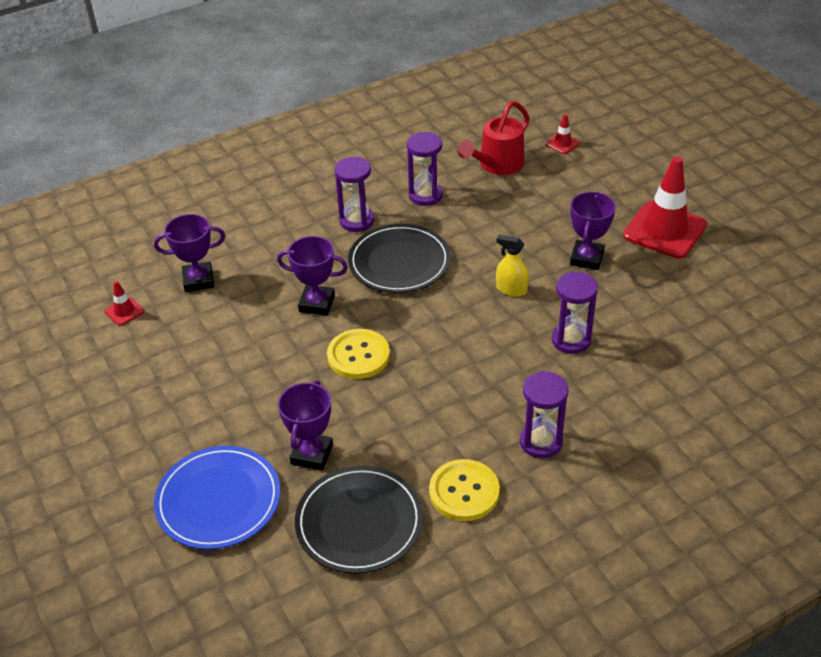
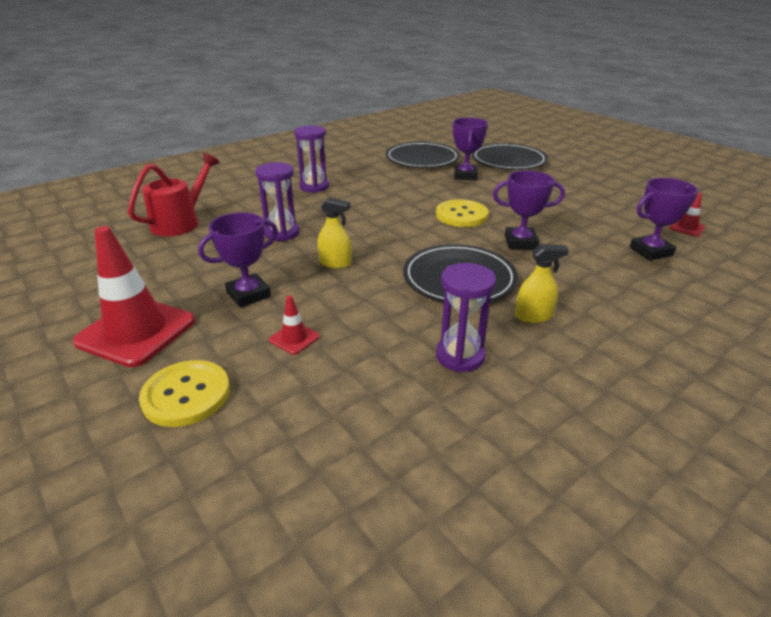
camera: 170 degrees right, 10 degrees down
(218, 500) = (508, 160): blue plate -> black plate
(357, 221) = (533, 316): purple hourglass -> yellow spray bottle
(464, 492) = (363, 169): yellow button -> yellow button (186, 395)
(497, 165) = (361, 418): red watering can -> red watering can (181, 222)
(562, 143) = (236, 480): red traffic cone -> red traffic cone (294, 338)
(586, 258) = (248, 294): purple trophy -> purple trophy turned 45 degrees clockwise

